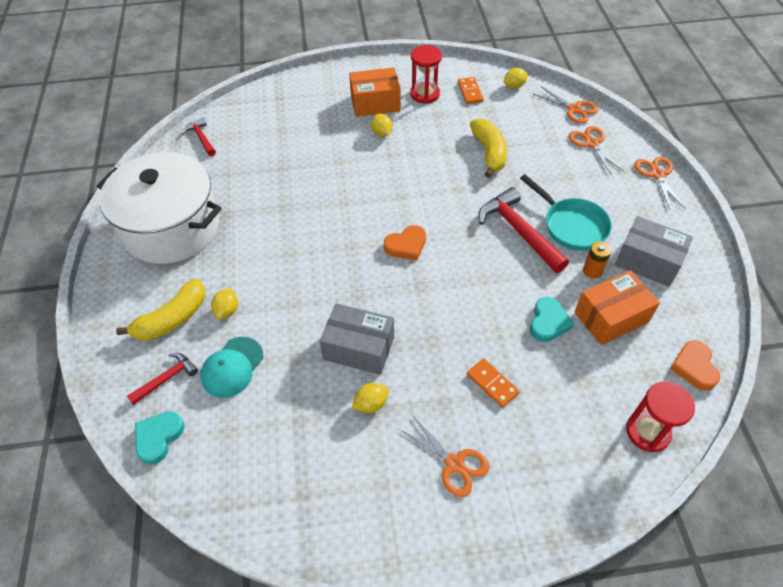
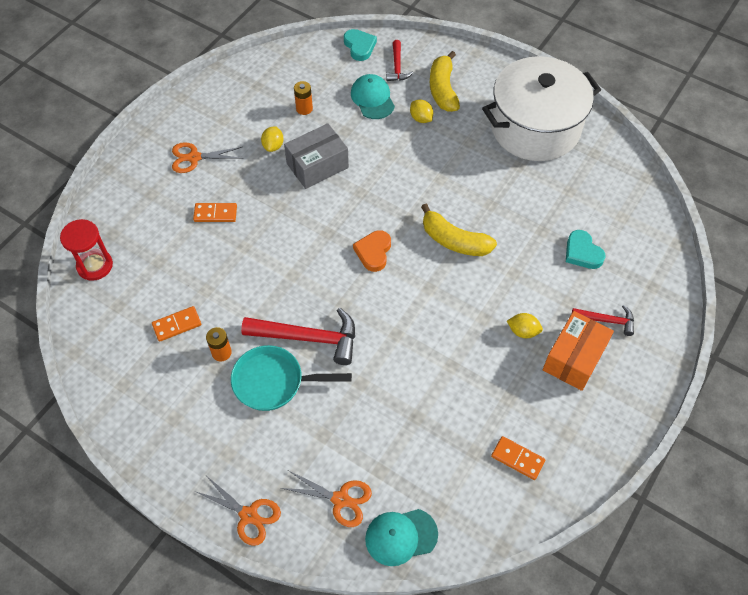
camera: 130 degrees right, 5 degrees up
(201, 138) = (636, 197): red hammer -> red hammer (607, 320)
(297, 417) = (304, 108): none -> orange battery
(425, 94) = (551, 413): red hourglass -> none
(489, 152) = (415, 397): yellow banana -> yellow banana (454, 241)
(514, 86) = (489, 512): yellow lemon -> none
(548, 322) = (217, 283): turquoise heart -> turquoise heart (582, 252)
(574, 109) = (401, 536): orange scissors -> turquoise cap
(611, 317) = (177, 325): orange box -> orange domino
(647, 261) = (185, 400): grey box -> none
(694, 367) = (91, 336): orange heart -> none

